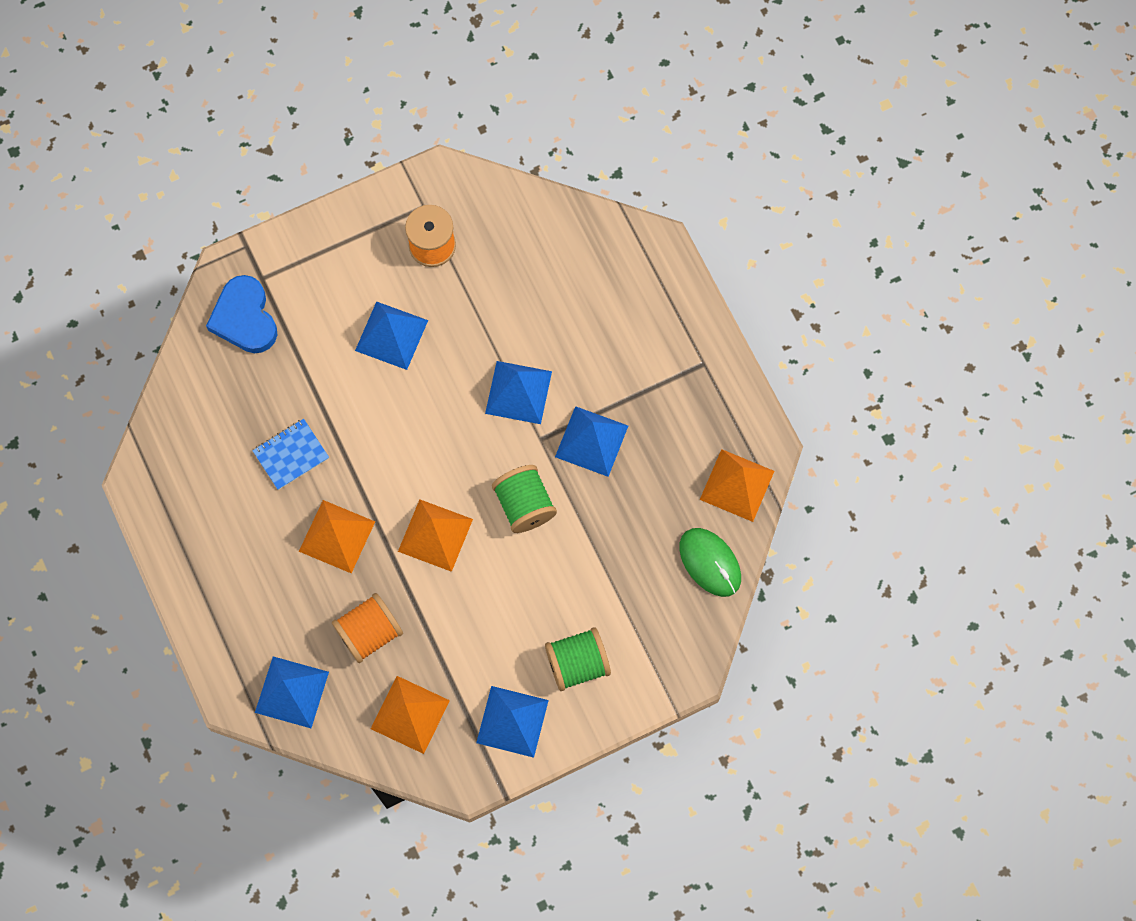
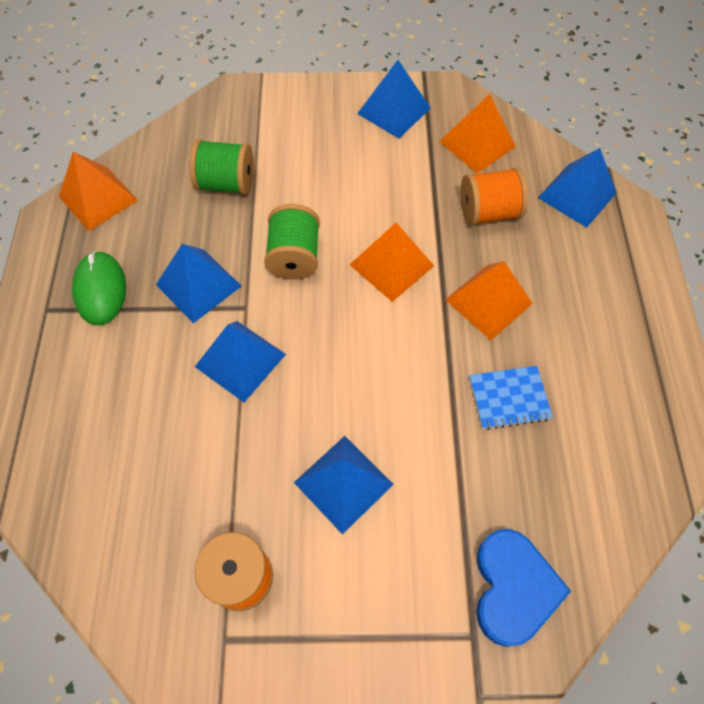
camera: 155 degrees left, 10 degrees down
(577, 663) = (319, 127): green spool -> green spool (226, 183)
(710, 562) = (164, 153): green mouse -> green mouse (100, 290)

